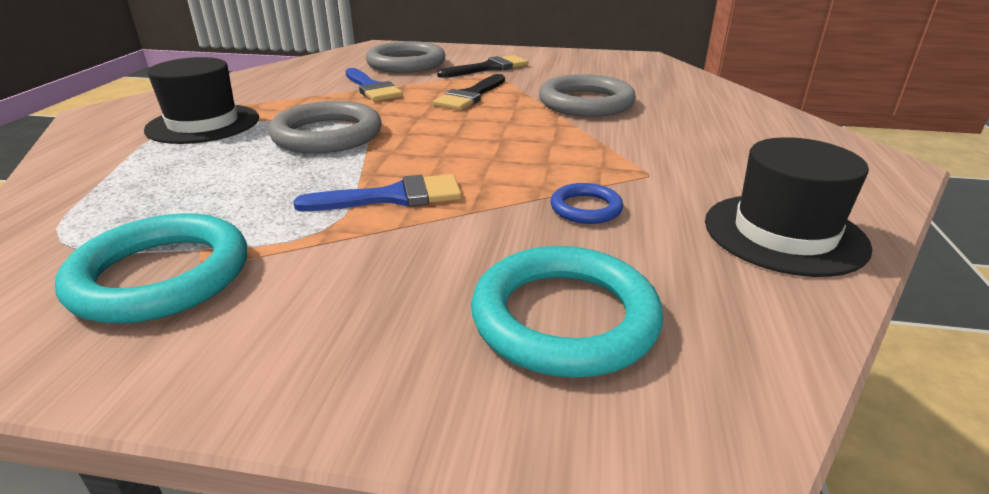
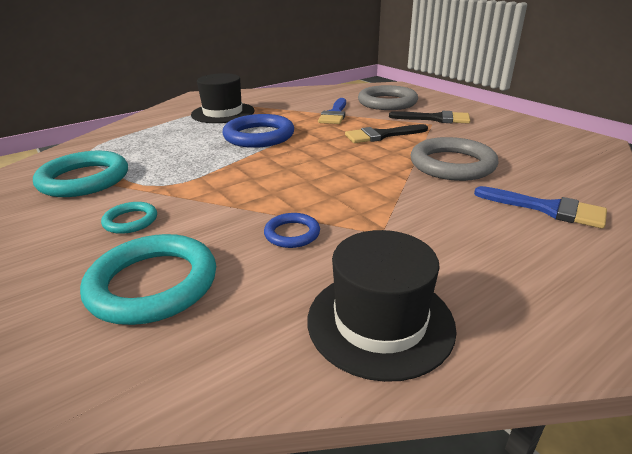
camera: 45 degrees right, 0 degrees up
(327, 135) = (259, 136): grey ring -> blue ring
(378, 282) = (130, 221): none -> turquoise ring
(393, 197) = (218, 182): blue brush -> blue brush (547, 209)

